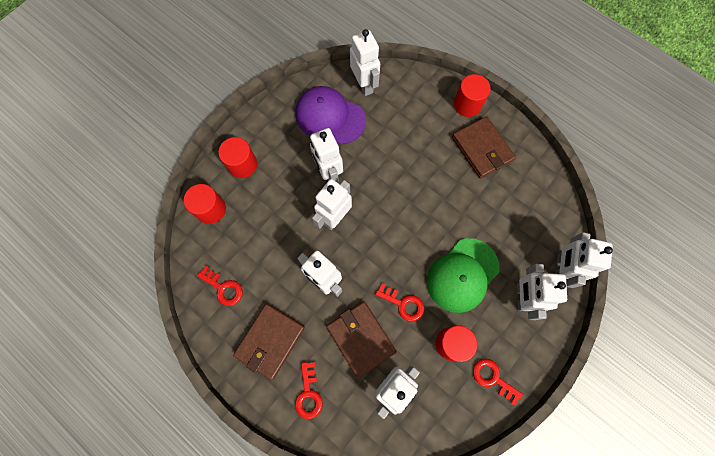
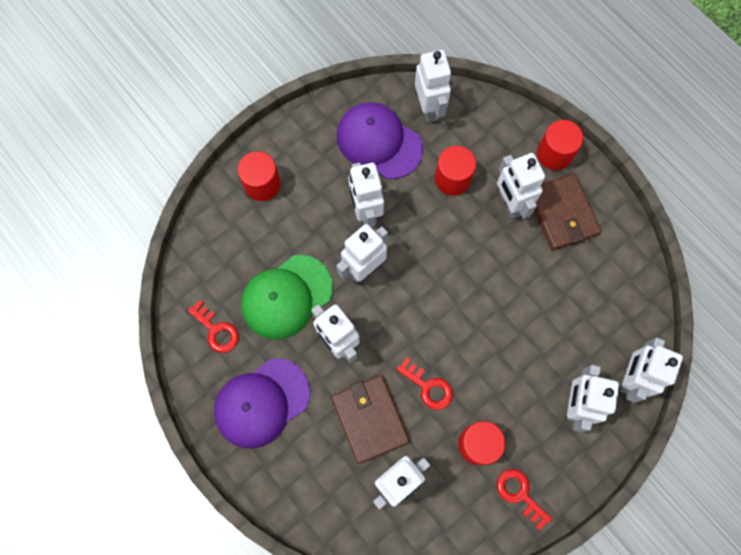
camera: 10 degrees right, 0 degrees up
(211, 209) = (216, 233): red cylinder -> red cylinder (452, 179)
(270, 341) = (262, 403): brown wallet -> purple cap
(308, 394) = (297, 472): red key -> none
(440, 147) = (510, 203): none -> white robot
(462, 275) = (507, 365): green cap -> green cap (286, 297)

